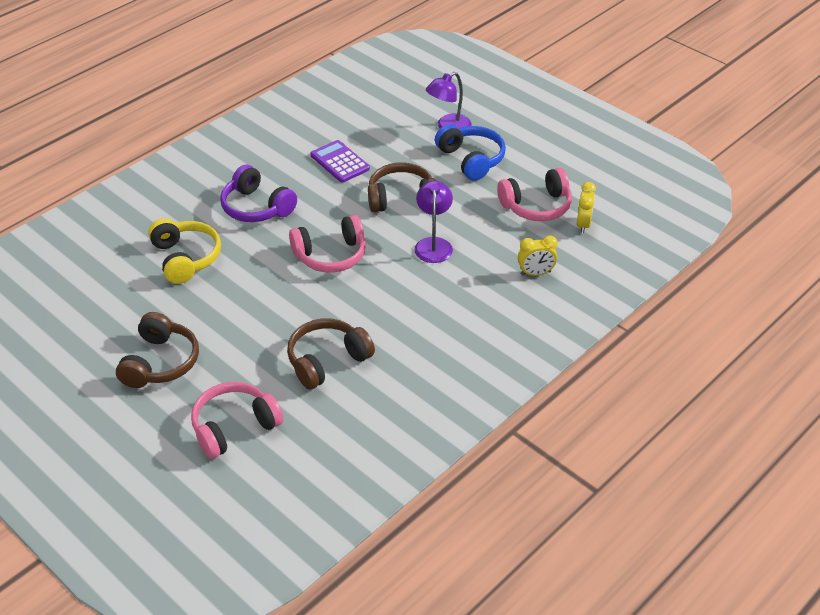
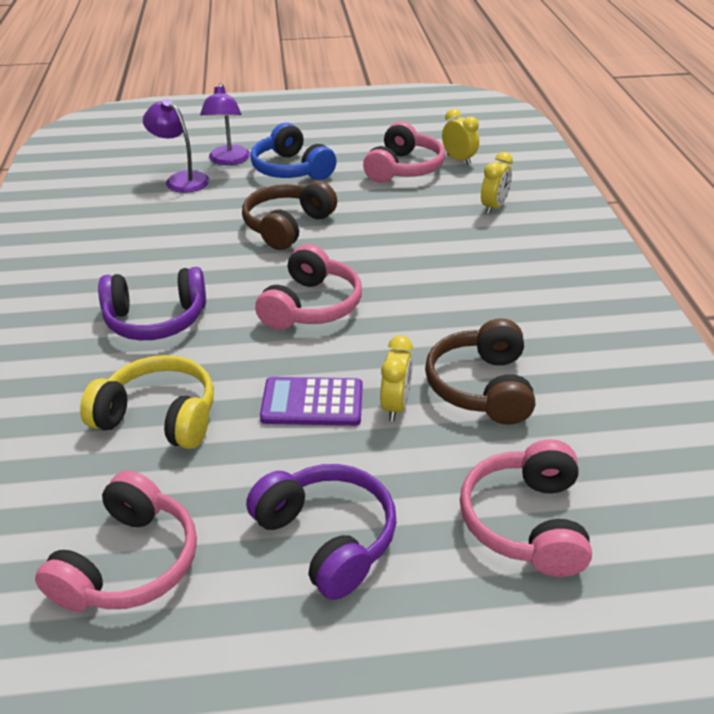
camera: 50 degrees left, 5 degrees down
(91, 309) = (128, 563): none -> pink headphones
(160, 362) = (327, 538): brown headphones -> purple headphones
(277, 336) = (396, 406): none -> yellow clock
(340, 162) = (175, 235): purple calculator -> purple calculator (312, 403)
(433, 244) = (381, 239): purple lamp -> purple lamp (181, 179)
(471, 159) = (291, 169): blue headphones -> blue headphones turned 135 degrees counterclockwise

